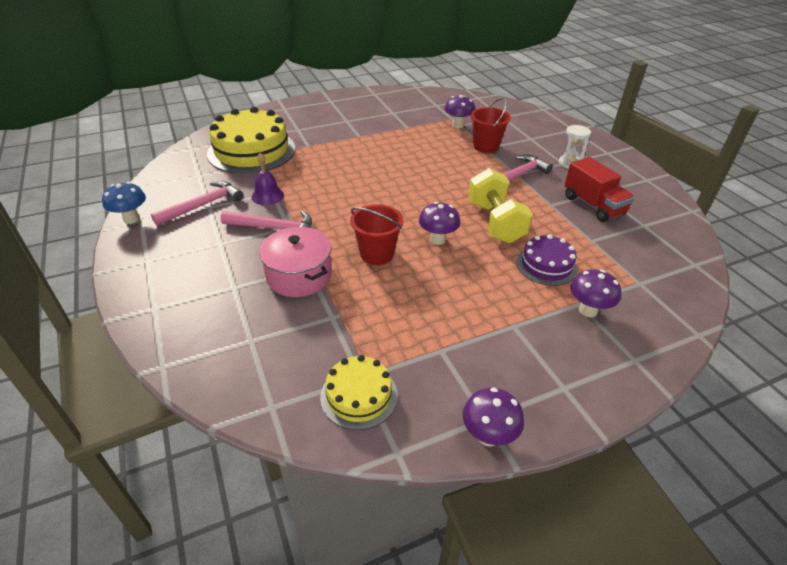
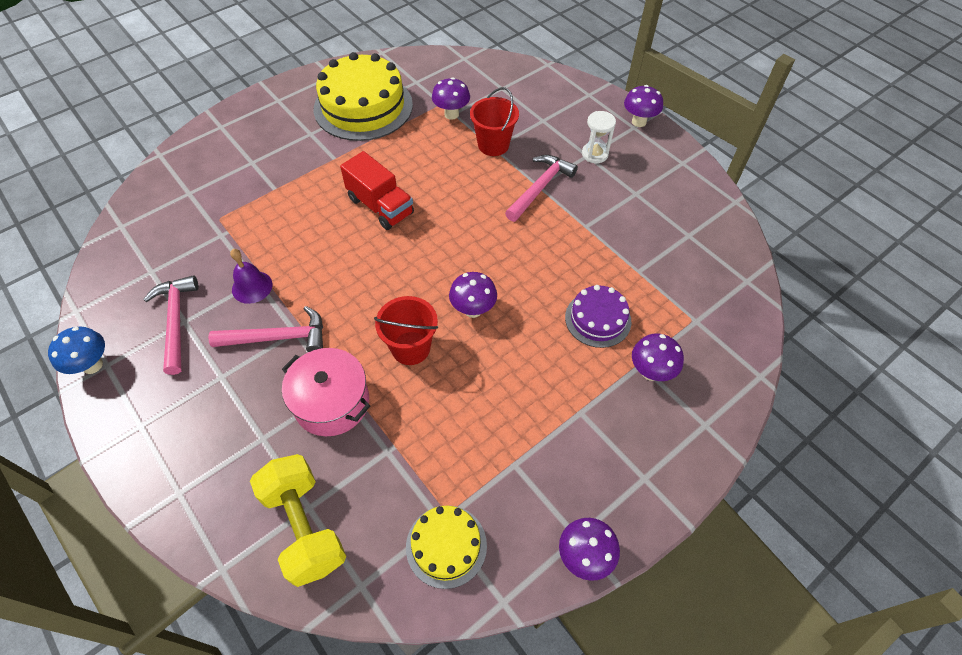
camera: 15 degrees left, 15 degrees up
(203, 205) = (176, 321): pink hammer -> pink hammer turned 45 degrees counterclockwise
(251, 151) = (204, 214): yellow cake -> yellow cake (363, 107)
(495, 222) = (530, 268): yellow dumbbell -> yellow dumbbell (305, 527)
(593, 205) = (631, 217): red truck -> red truck (380, 206)
(612, 150) = (638, 122): none -> purple mushroom

